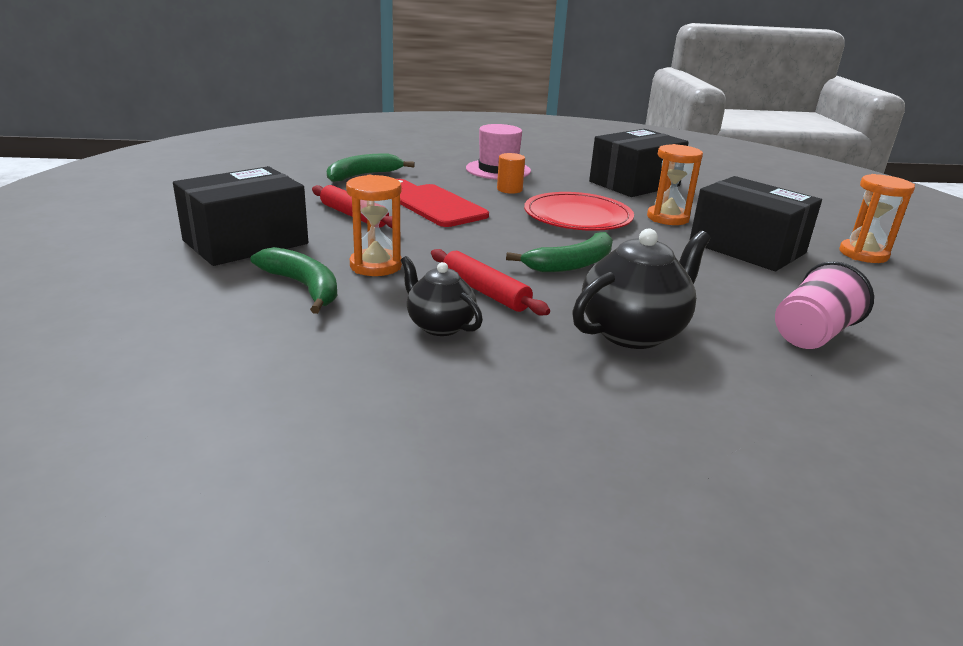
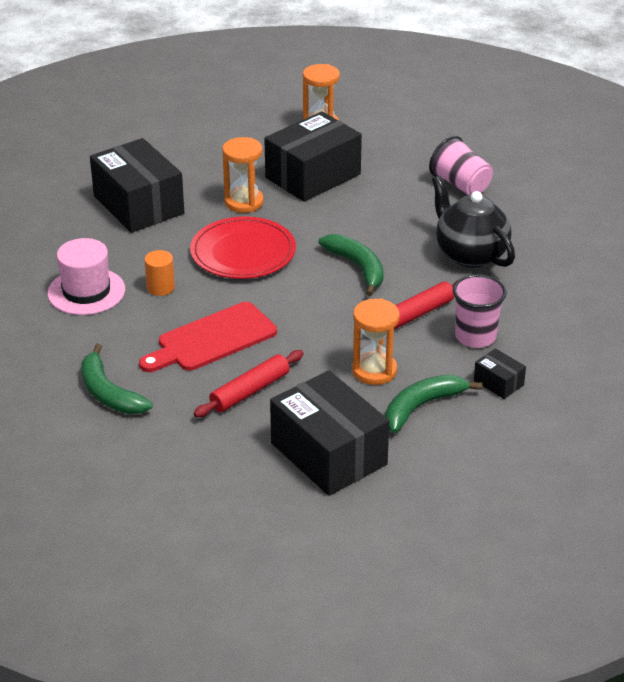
camera: 85 degrees left, 10 degrees up
(337, 336) = (498, 383): none -> black box
(439, 325) = (475, 337): black teapot -> pink cup

